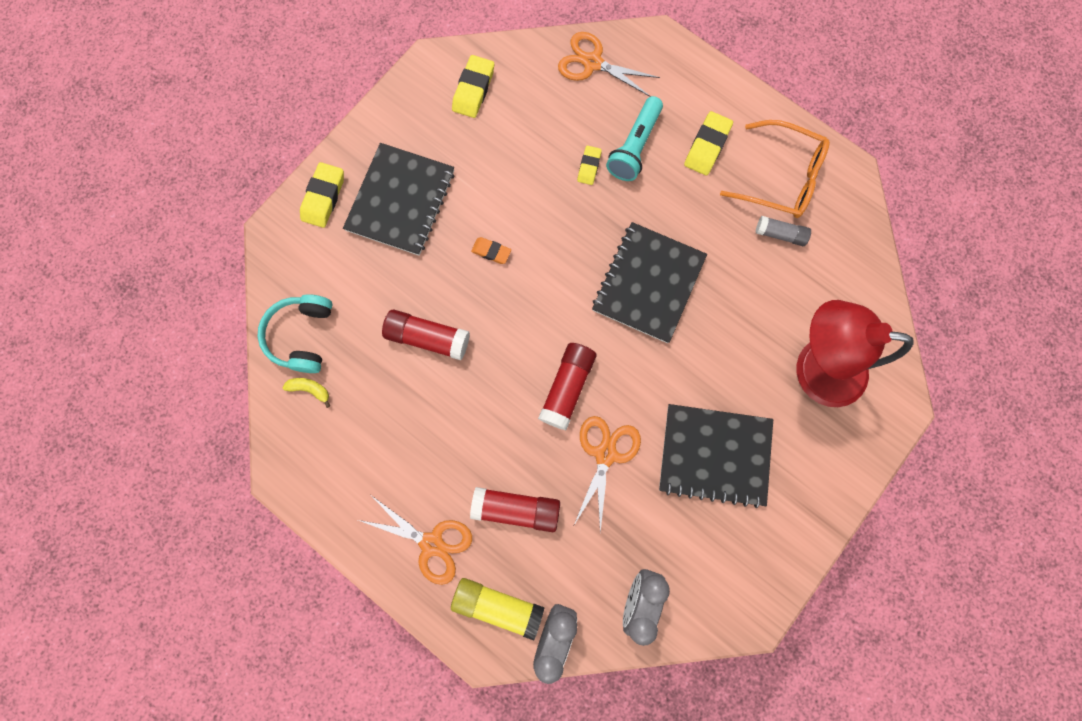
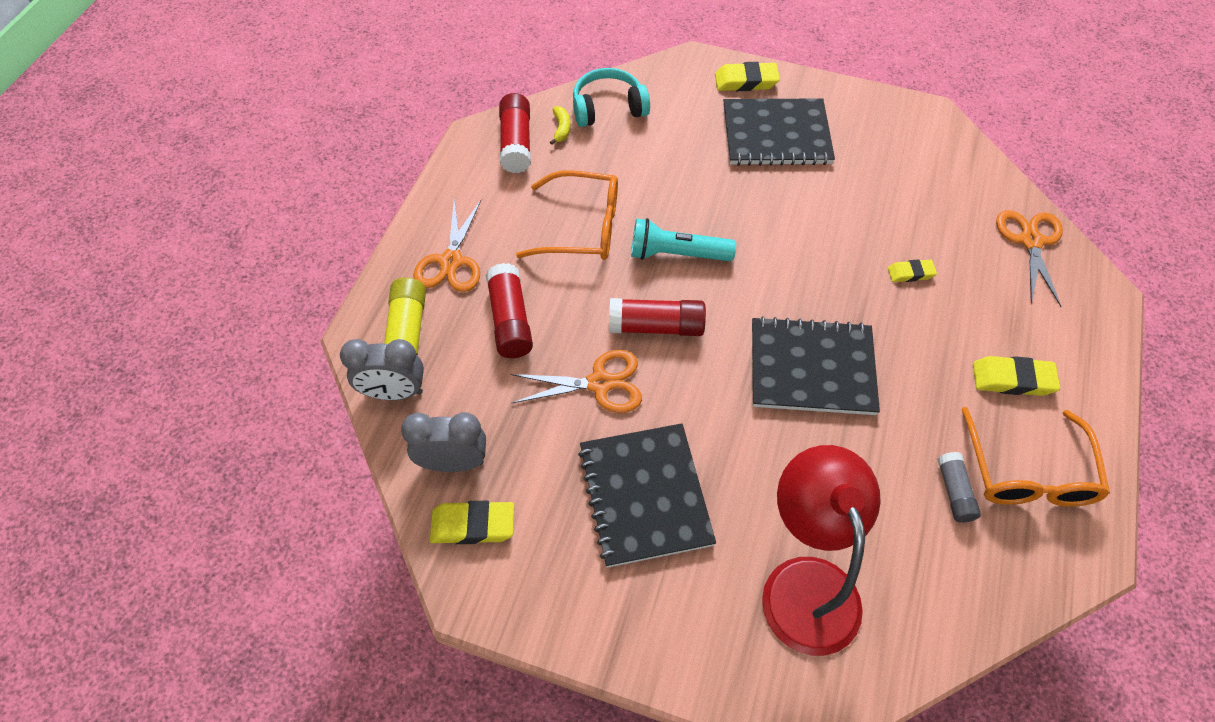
camera: 70 degrees right, 20 degrees down
(428, 337) = (652, 196): red glue stick -> red glue stick (516, 143)
(438, 412) = (582, 227): none -> orange glasses
(473, 89) = (927, 153): yellow eraser -> yellow eraser (473, 525)
(491, 251) = (766, 219): orange eraser -> none
(634, 147) = (961, 308): turquoise flashlight -> turquoise flashlight (676, 254)

